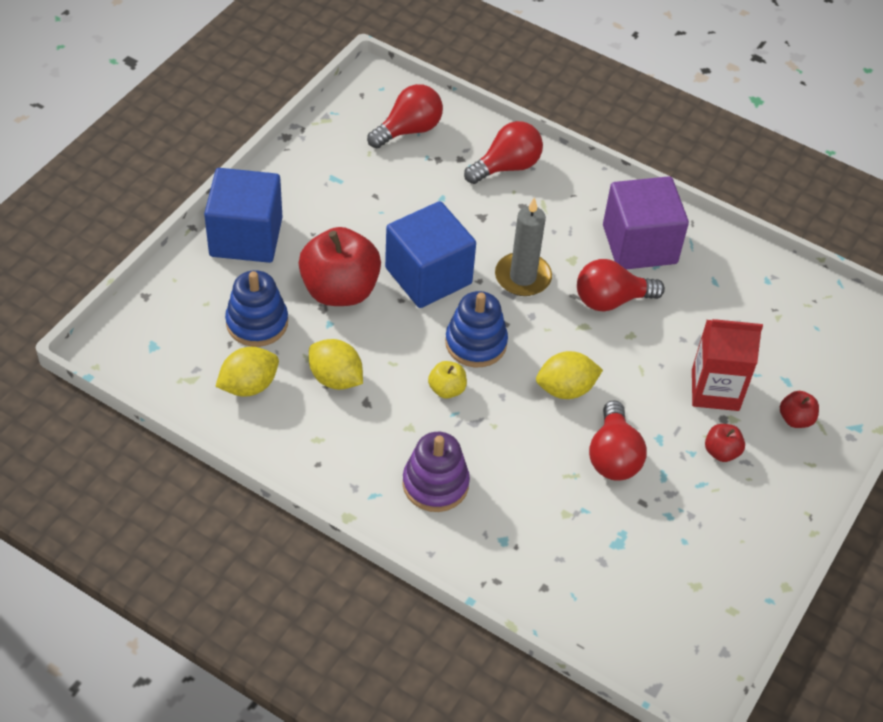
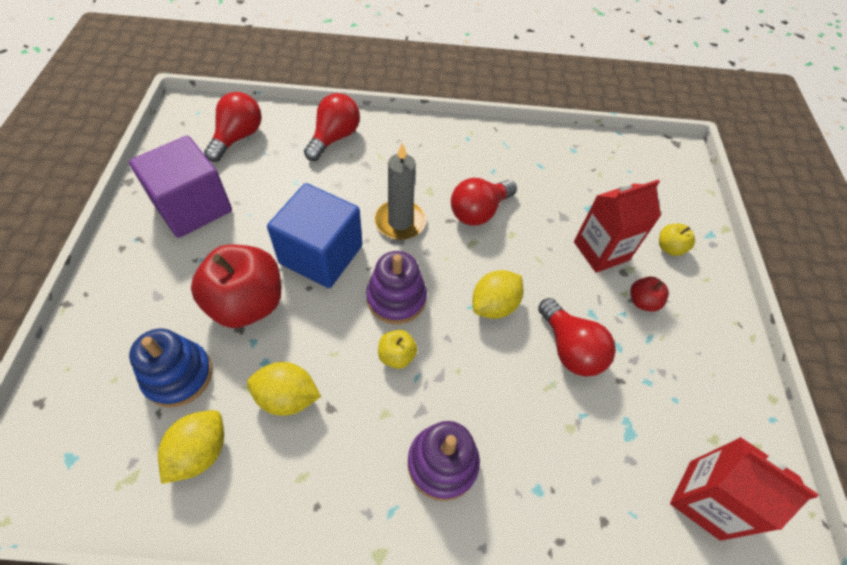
camera: 30 degrees left, 5 degrees up
(246, 237) = (128, 290): blue cube -> none
(476, 343) = (396, 298): blue stacking toy -> purple stacking toy
(639, 244) = (470, 159): purple cube -> purple cube (193, 207)
(647, 618) = (704, 499): none -> red carton
(795, 419) = (669, 248): red apple -> yellow apple

